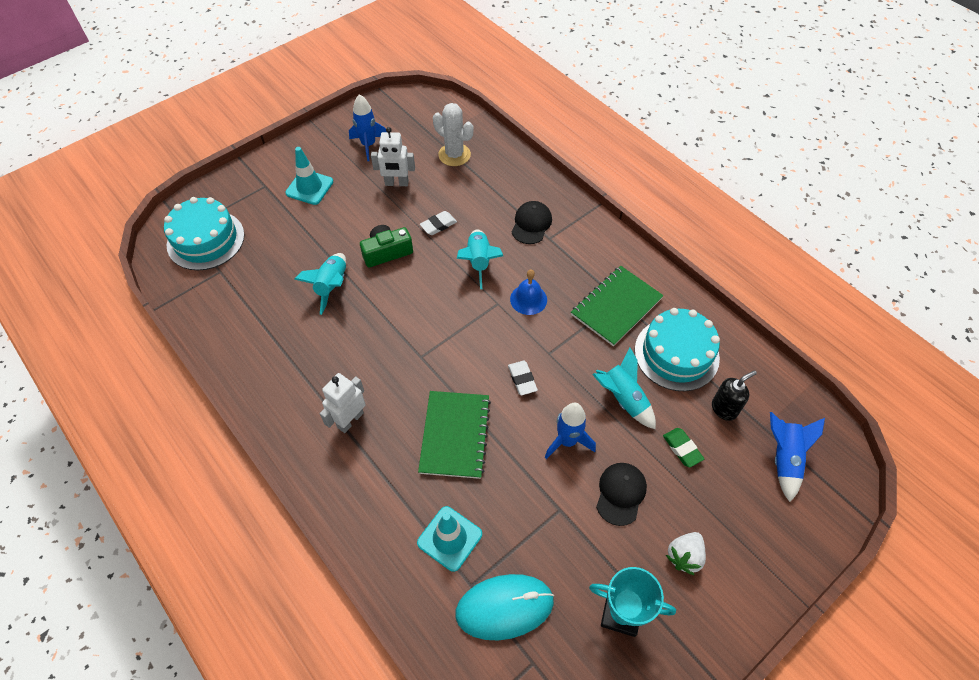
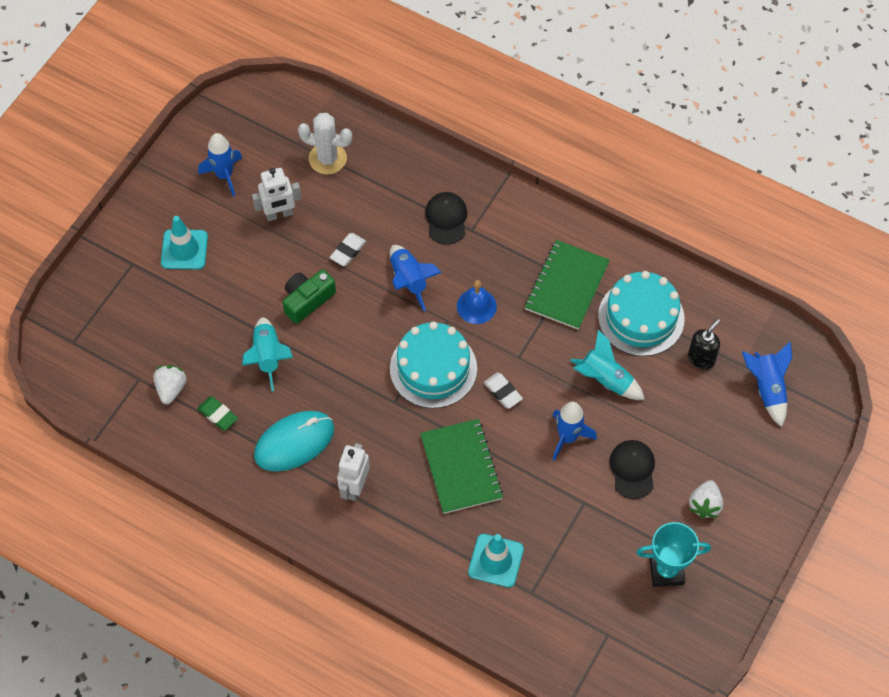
camera: 20 degrees left, 5 degrees up
(206, 240) = (102, 348): turquoise cake -> turquoise cake (433, 368)
(240, 287) = (171, 388): none -> white strawberry
(479, 262) = (409, 280): turquoise rocket -> blue rocket
(504, 607) = (567, 600): turquoise mouse -> turquoise mouse (294, 442)
(682, 448) = (674, 409): green eraser -> green eraser (218, 415)

